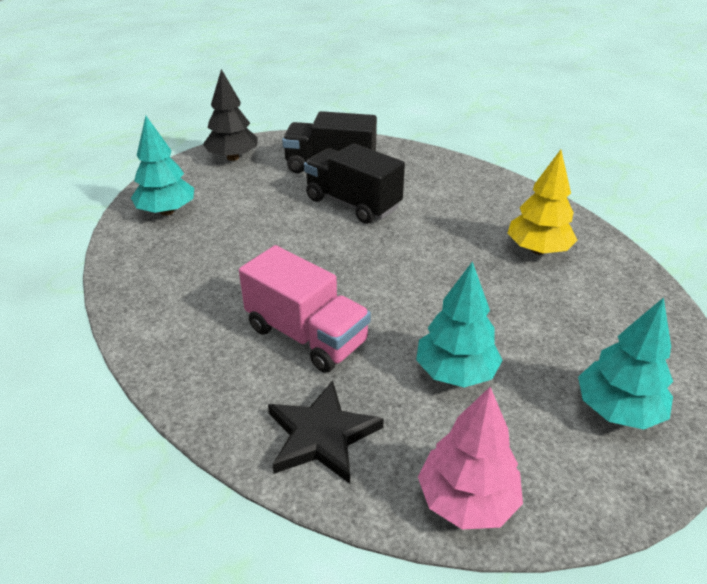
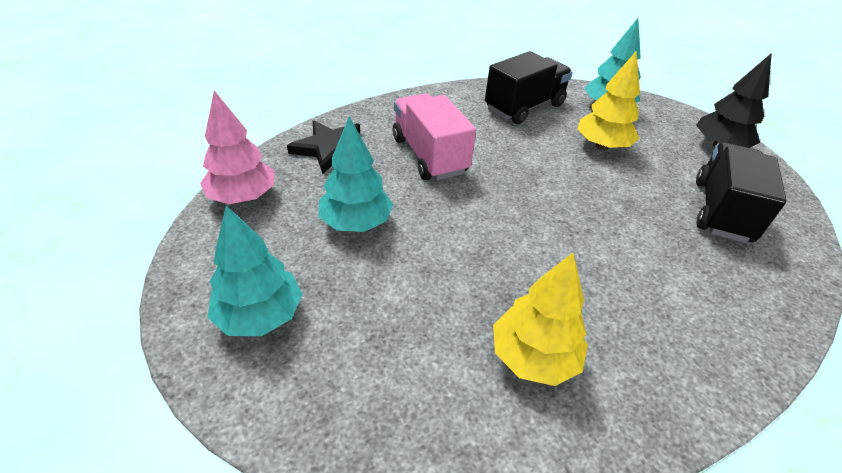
camera: 100 degrees right, 5 degrees up
(249, 216) = (602, 146): none -> yellow tree
(306, 335) = (429, 155): pink truck -> pink truck turned 105 degrees clockwise
(352, 203) = (634, 213): black truck -> black truck (524, 107)

